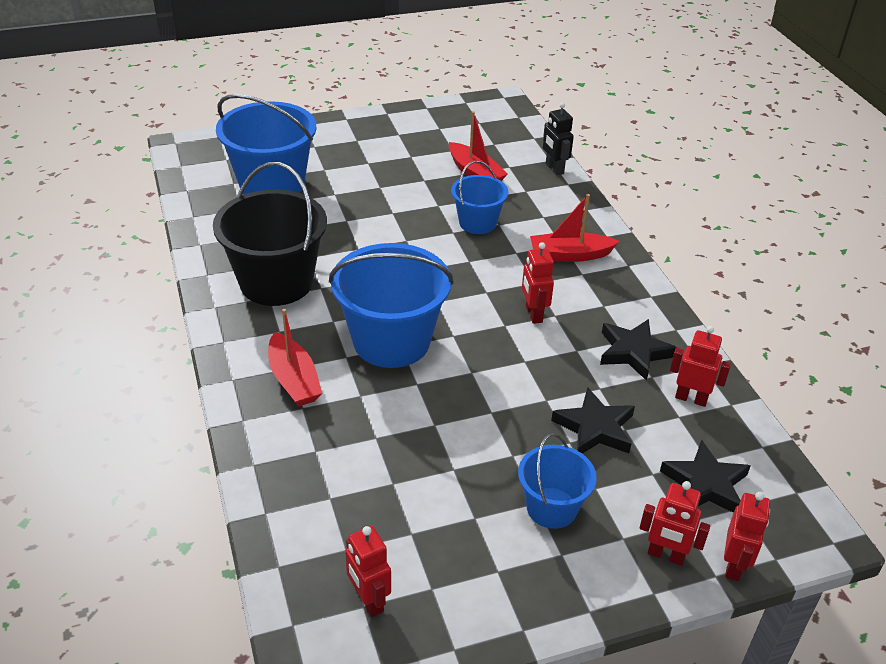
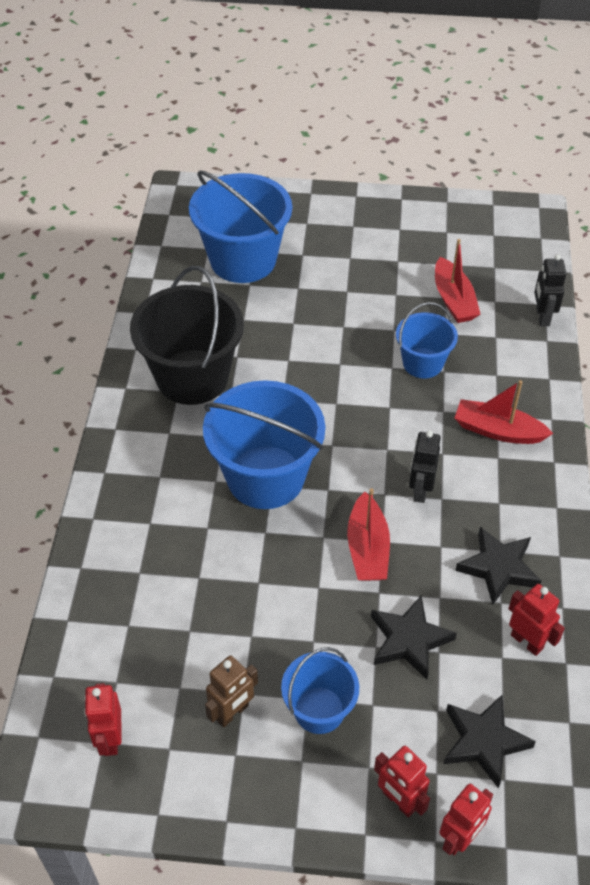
camera: 25 degrees right, 10 degrees up
(294, 380) = (156, 491): red boat -> red boat (367, 548)
(474, 537) = (232, 712): none -> brown robot
(533, 314) = (420, 490): red robot -> black robot

